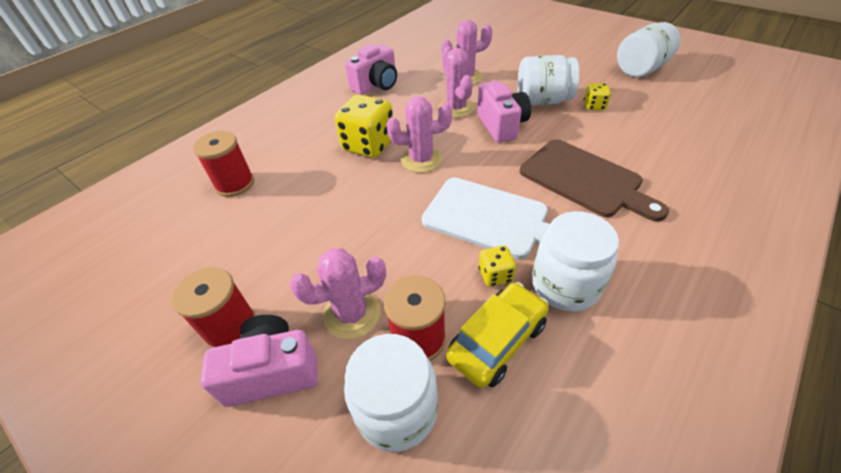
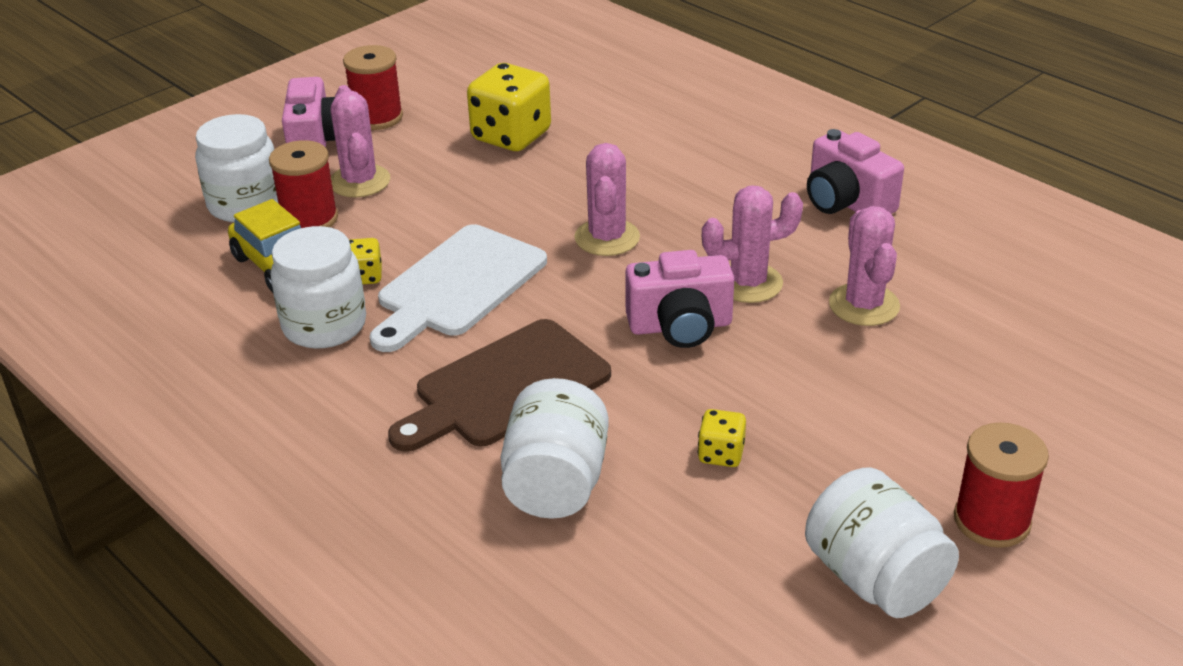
camera: 95 degrees right, 10 degrees down
(235, 184) = (600, 97): red spool -> red spool (991, 520)
(369, 145) = (657, 193): yellow dice -> yellow dice (511, 136)
(542, 101) = (754, 389): white jar -> white jar (556, 483)

